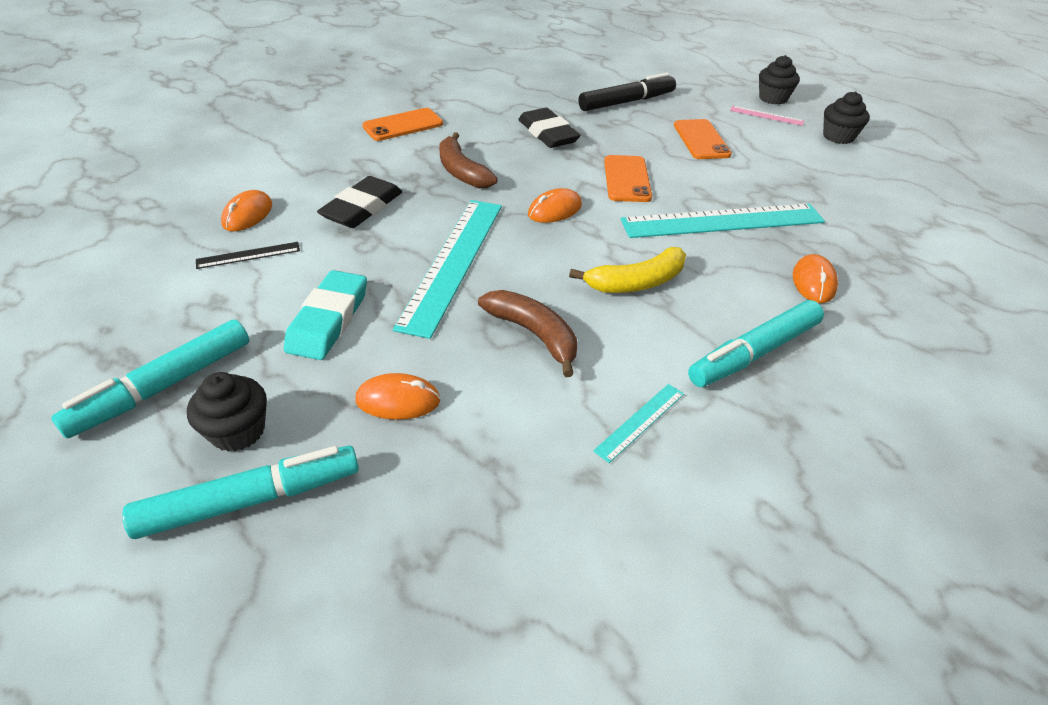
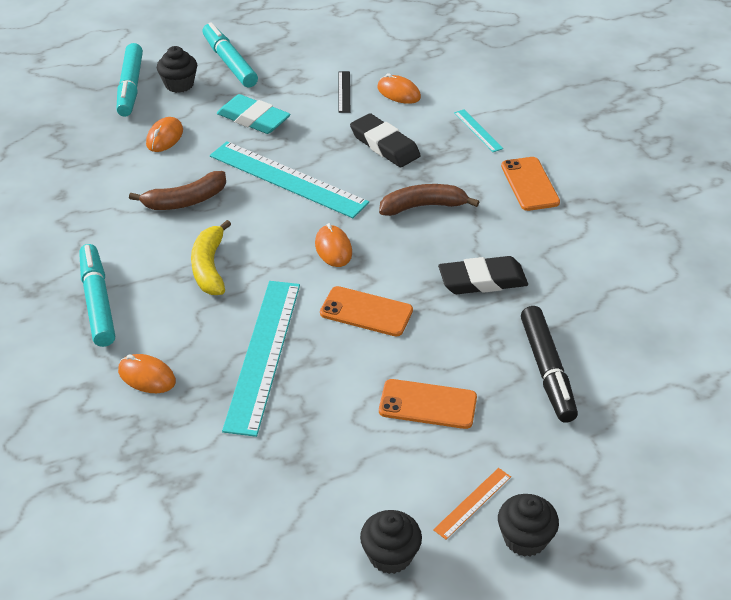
camera: 110 degrees right, 0 degrees up
(640, 421) = (81, 226): turquoise ruler -> turquoise ruler (478, 130)
(766, 116) = (472, 503): pink ruler -> orange ruler

